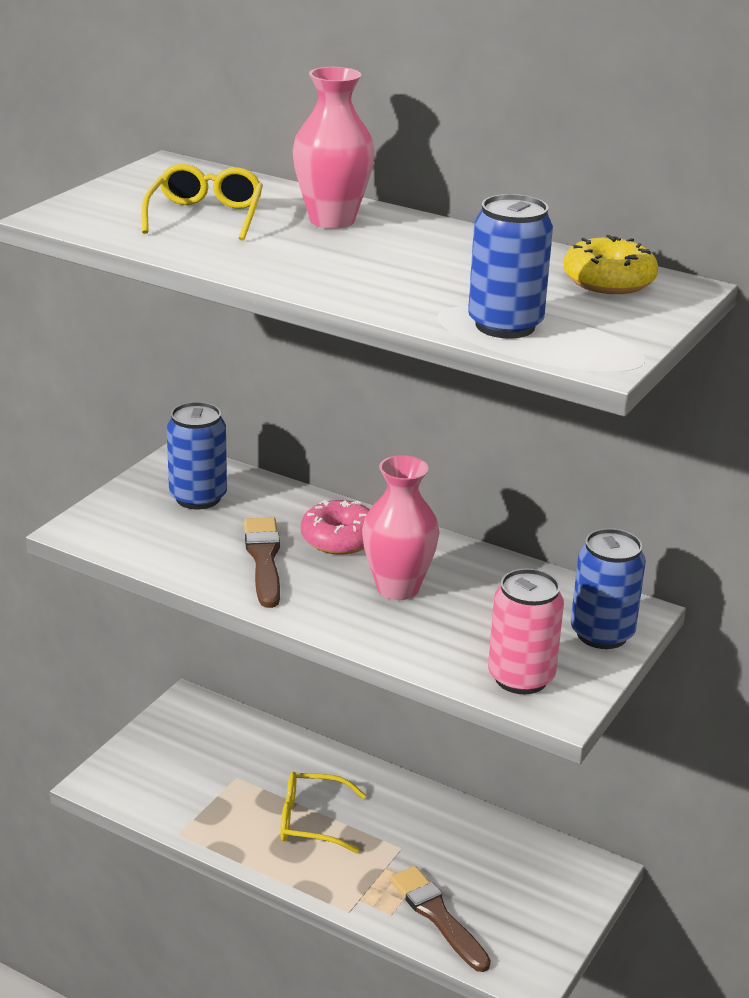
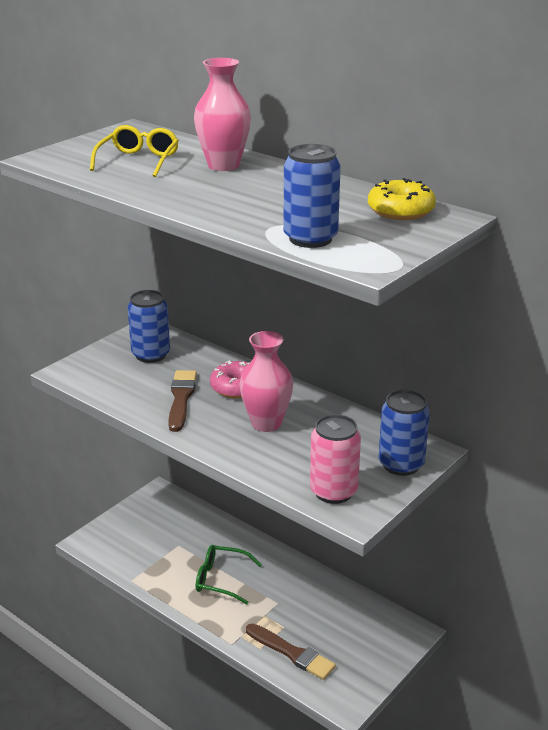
camera: 10 degrees right, 0 degrees up
(311, 821) = (221, 579): yellow glasses -> green glasses
(438, 916) = (292, 653): brown brush -> brown brush turned 150 degrees clockwise

